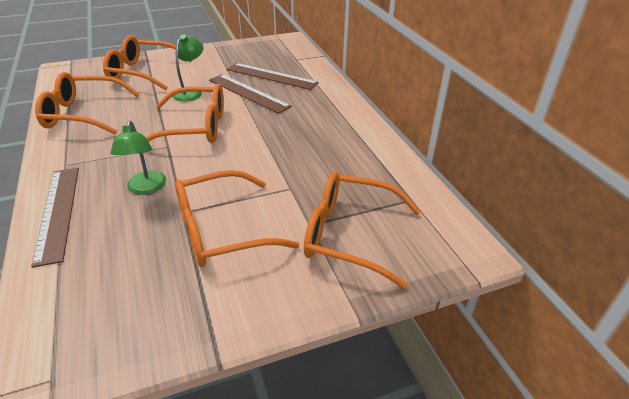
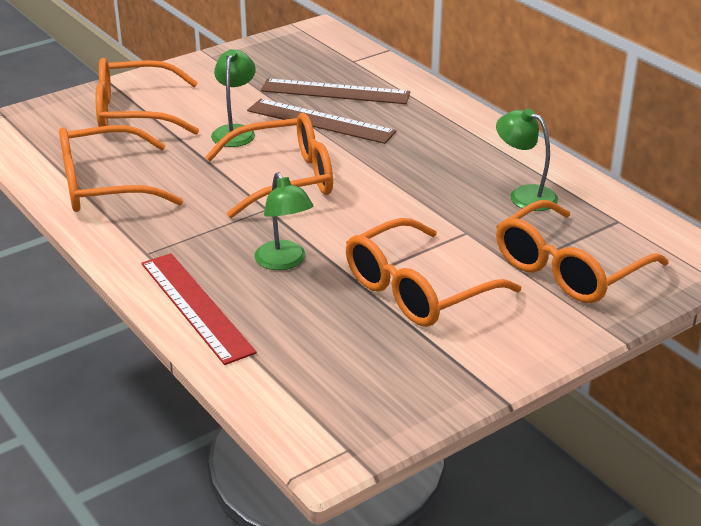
camera: 15 degrees left, 5 degrees down
(58, 212) = (196, 306): brown ruler -> red ruler
(349, 235) = (568, 269): orange glasses -> orange glasses turned 45 degrees counterclockwise
(351, 166) = (524, 195): none -> green lamp

